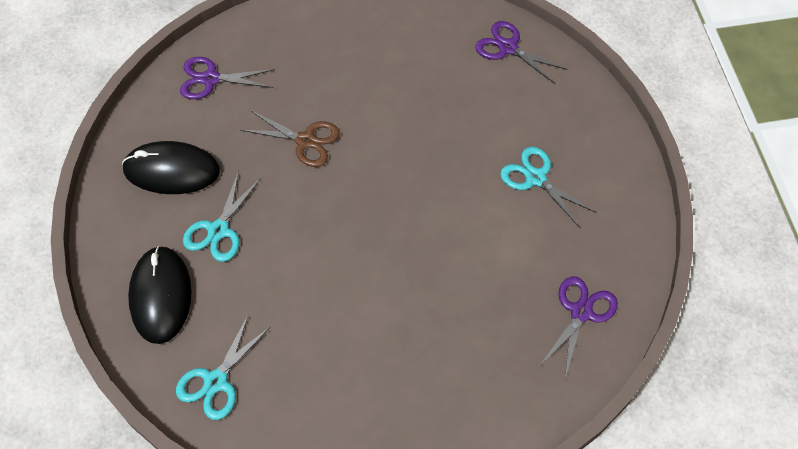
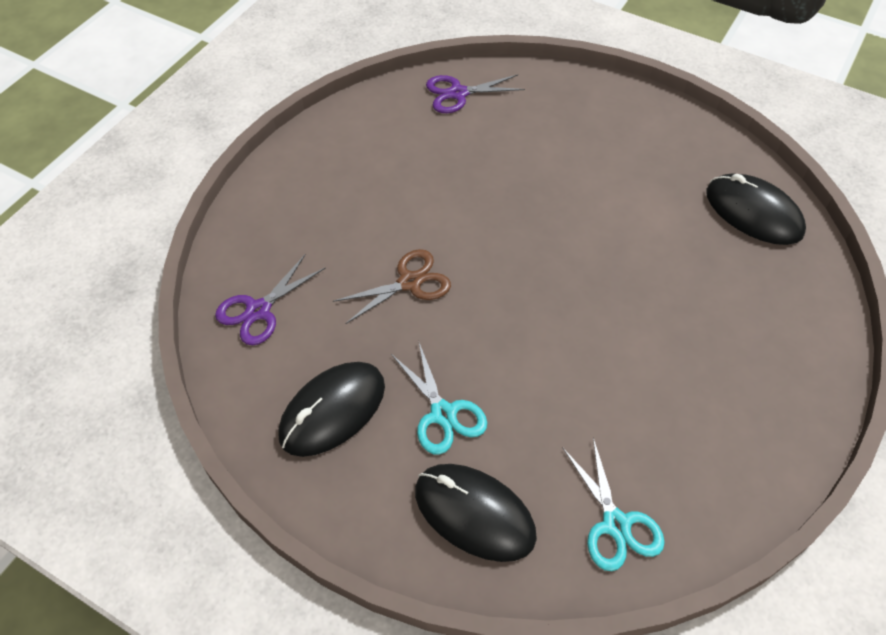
camera: 50 degrees left, 5 degrees down
(536, 178) = (602, 158): turquoise scissors -> none
(581, 312) = (753, 213): purple scissors -> black mouse

